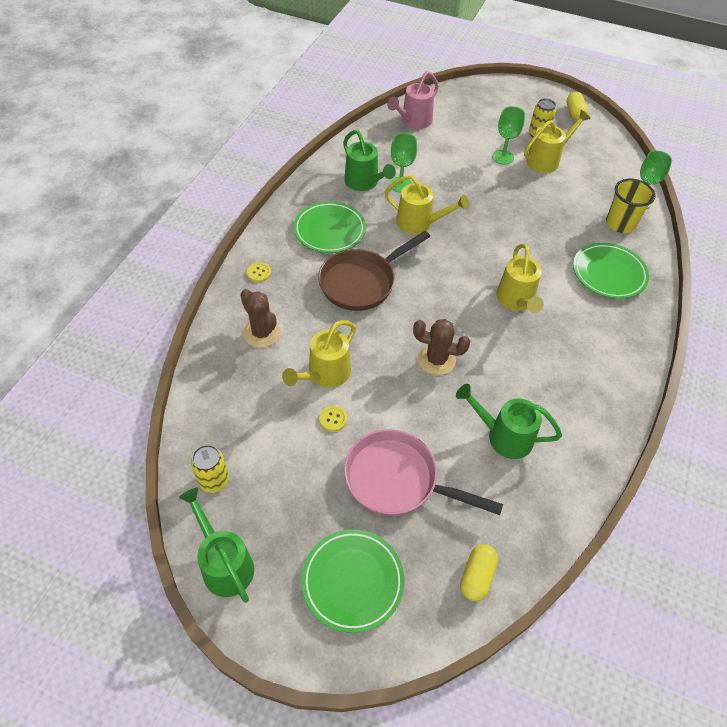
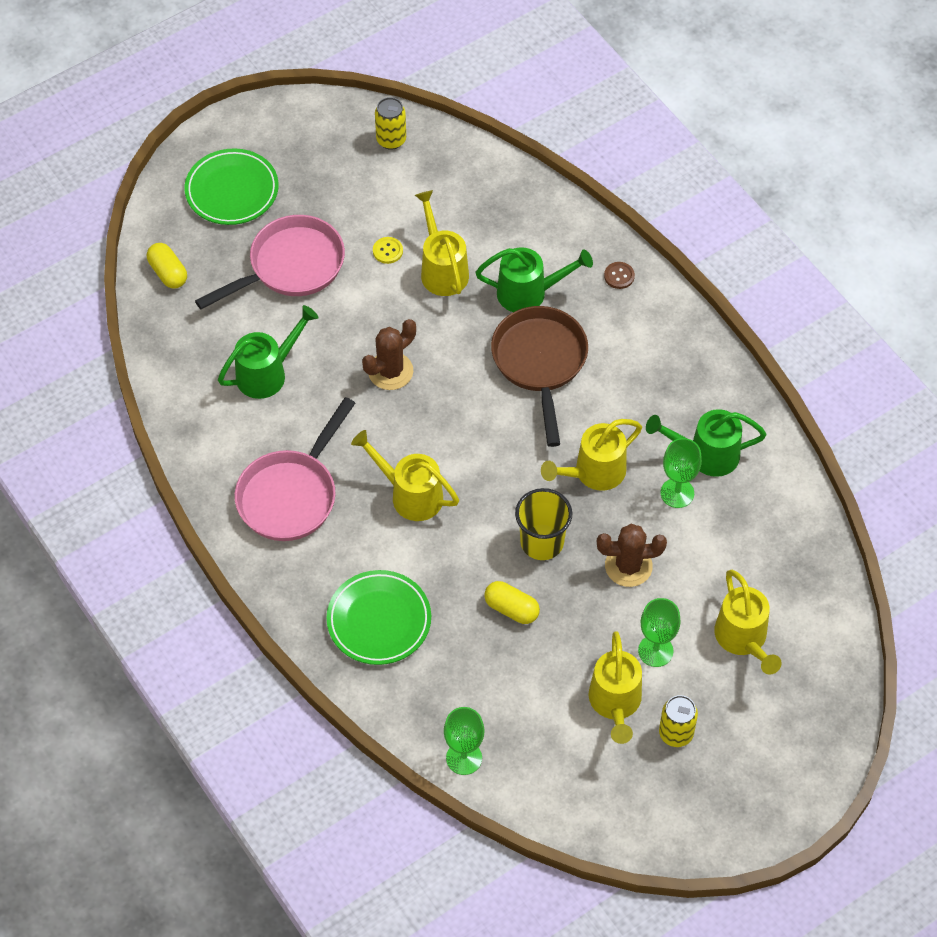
camera: 125 degrees right, 5 degrees up
(224, 563) = (312, 118): green watering can -> green watering can (529, 293)
(259, 273) = (619, 276): yellow button -> brown button
(262, 333) = (531, 242): brown cactus -> brown cactus (628, 566)
(329, 230) = (642, 374): green plate -> none
(413, 121) = (801, 586): pink watering can -> none
(463, 130) = (743, 640): none -> yellow watering can
(574, 113) = (694, 824): yellow capsule -> yellow capsule (511, 609)
(578, 364) = (291, 494): none -> pink pan
(620, 224) = (443, 700): yellow cup -> yellow cup (542, 542)

